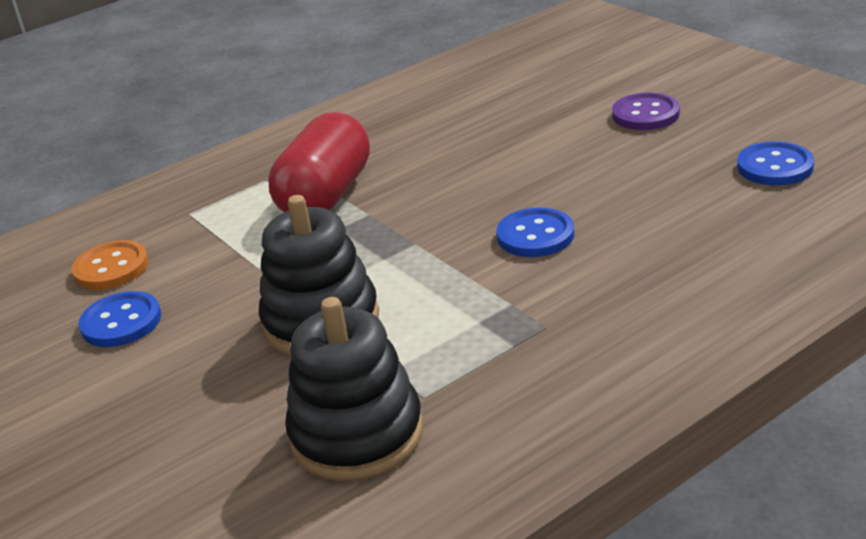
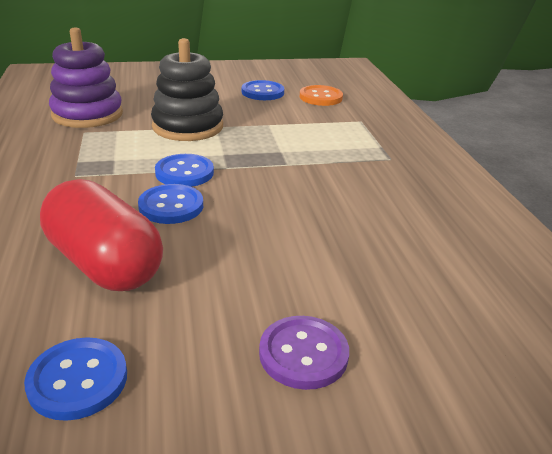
camera: 110 degrees right, 0 degrees up
(326, 195) = (332, 158): red capsule -> red capsule (105, 264)
(357, 435) = (87, 114): black stacking toy -> purple stacking toy
(457, 261) = (184, 173): none -> blue button

